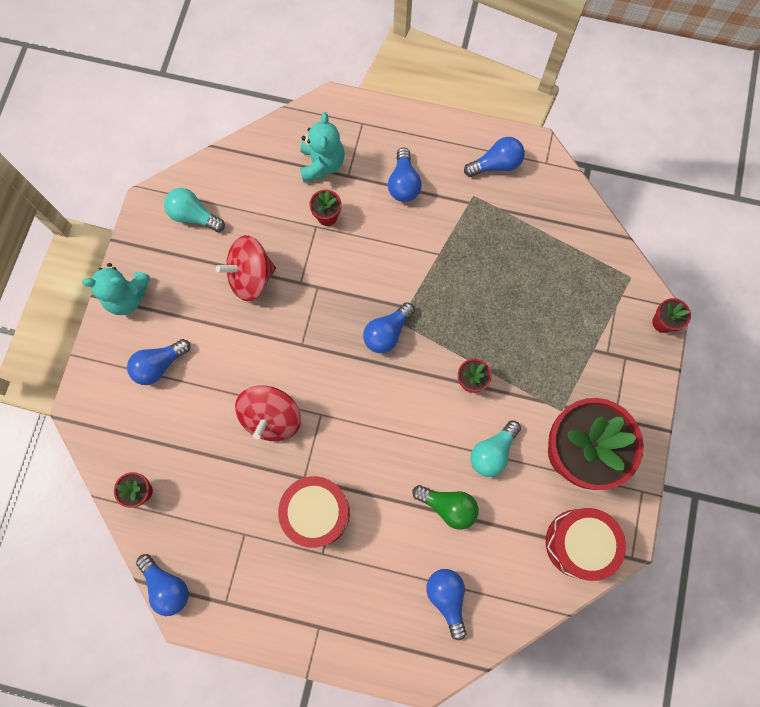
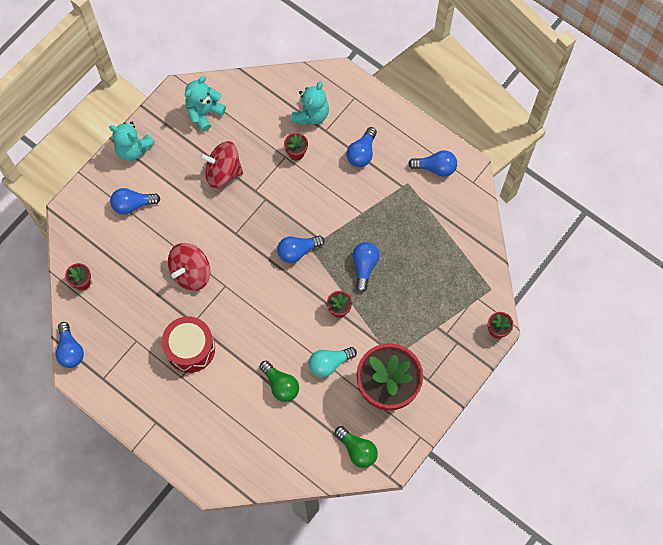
camera: 25 degrees right, 5 degrees down
(194, 216) = (204, 113): turquoise light bulb -> turquoise teddy bear
(447, 597) = (249, 443): blue light bulb -> blue light bulb (364, 266)
(579, 543) = (357, 450): red drum -> green light bulb

